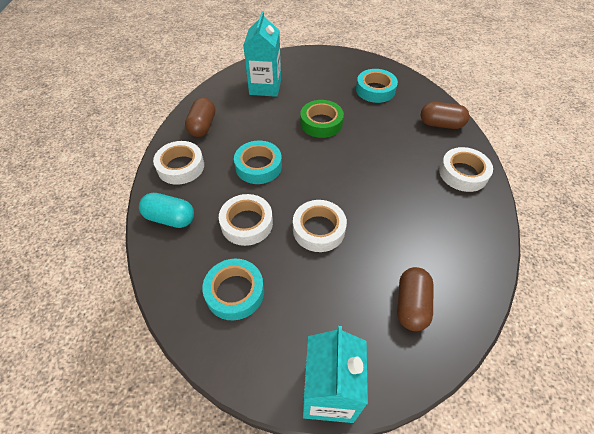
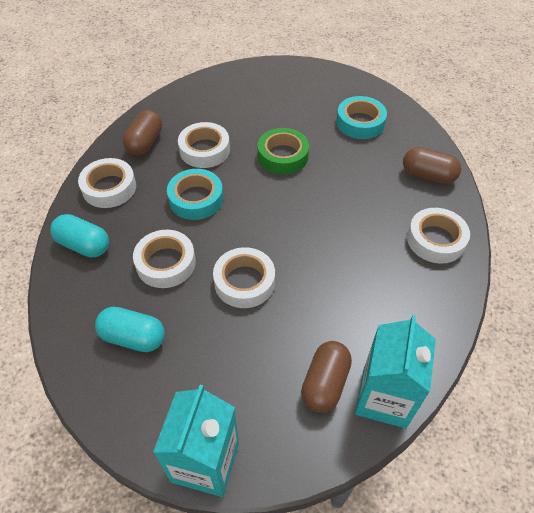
camera: 10 degrees right, 0 degrees up
(235, 292) = (133, 337): turquoise tape -> turquoise capsule
(255, 126) = (204, 150): none -> white tape
(265, 87) = (229, 103): turquoise carton -> turquoise carton (384, 397)

